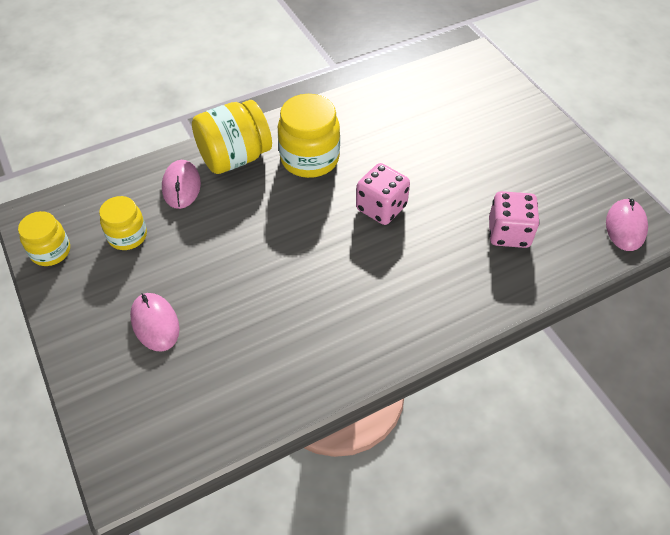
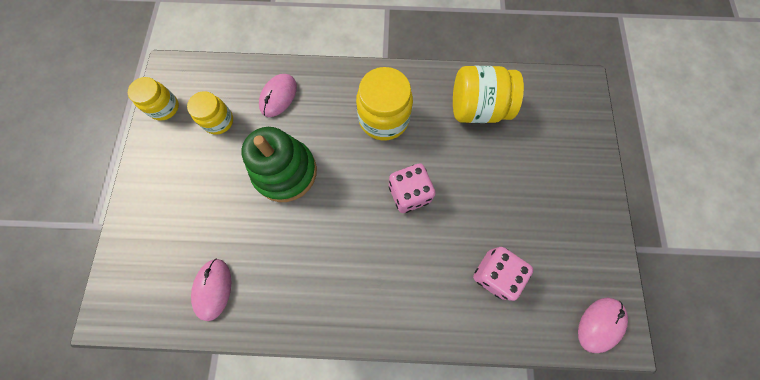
camera: 30 degrees right, 20 degrees up
(155, 323) = (194, 205): pink mouse -> pink mouse (213, 289)
(234, 158) = (330, 90): yellow jar -> yellow jar (477, 109)
(238, 247) = (285, 172): none -> green stacking toy

